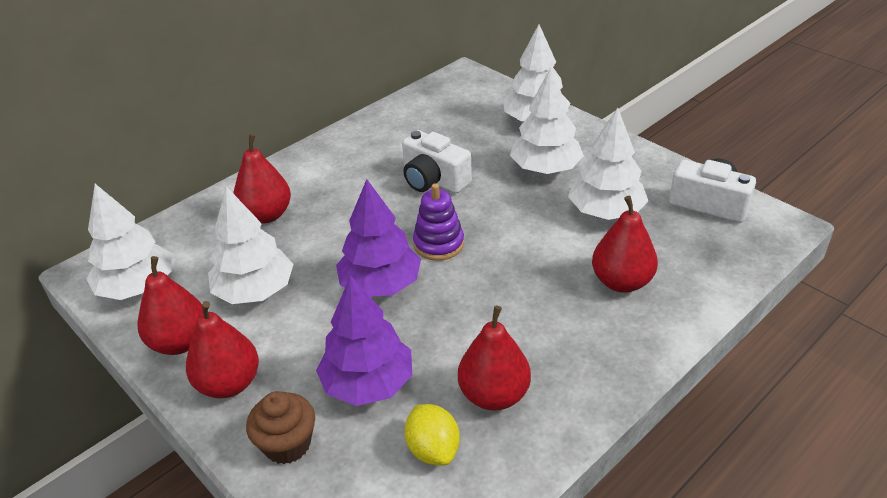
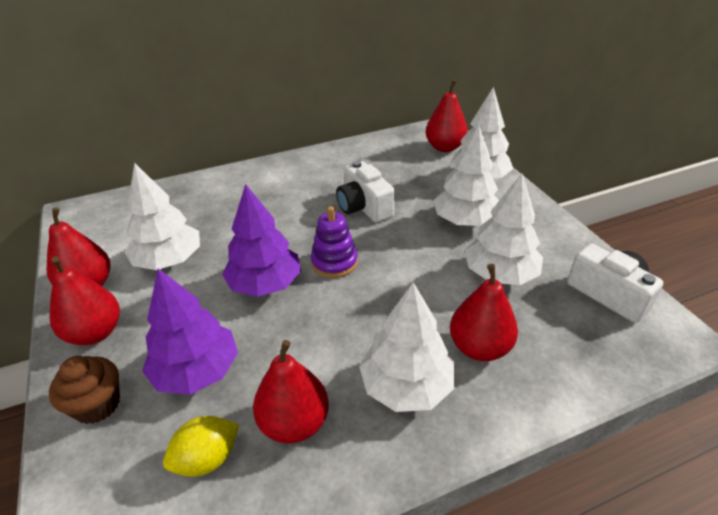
camera: 20 degrees right, 0 degrees up
(137, 287) = (93, 233): white tree -> white tree (406, 386)
(266, 215) = (219, 202): red pear -> red pear (444, 147)
(433, 449) = (207, 459): yellow lemon -> yellow lemon turned 60 degrees clockwise

